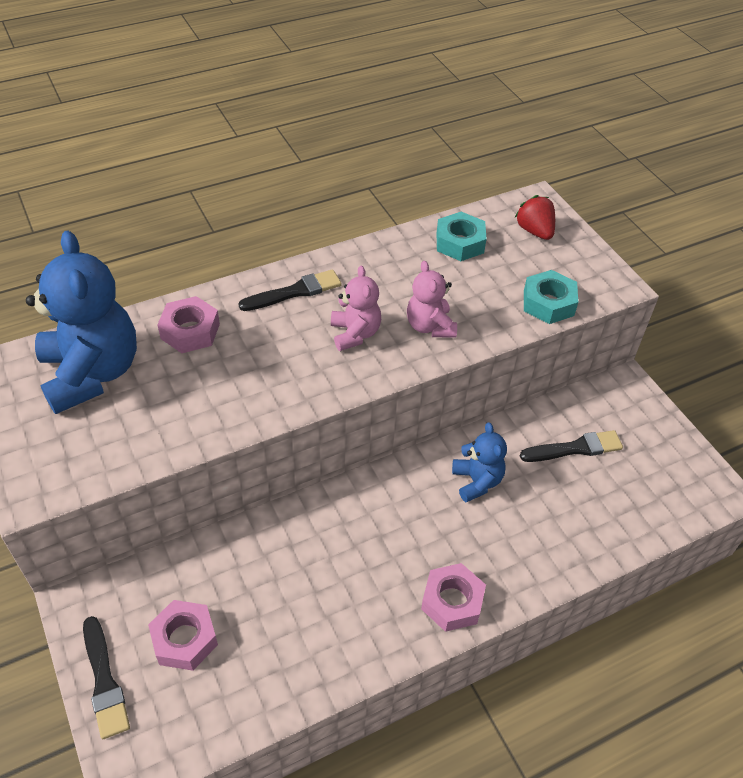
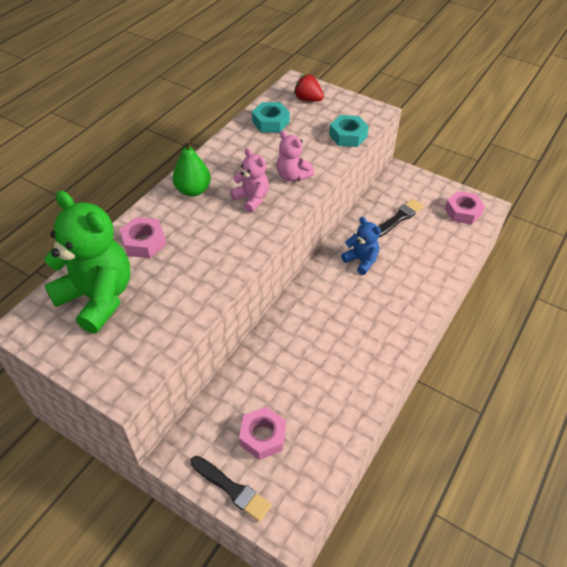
camera: 30 degrees left, 0 degrees up
(92, 373) = (98, 297): blue teddy bear -> green teddy bear
(295, 292) = (193, 190): black brush -> green pear
(452, 602) = (398, 331): pink nut -> pink nut (463, 212)

